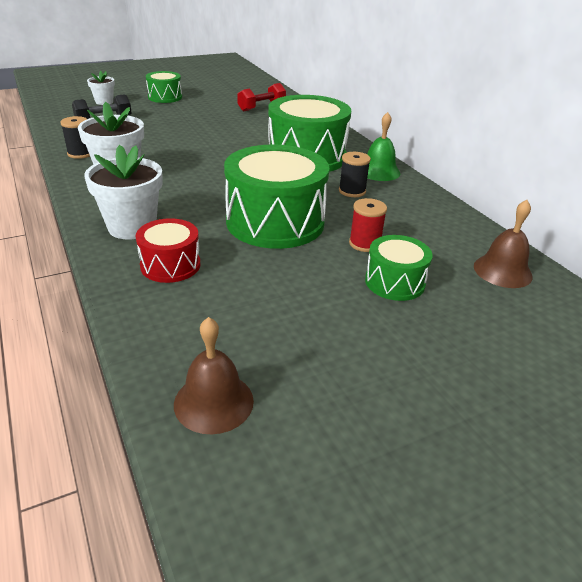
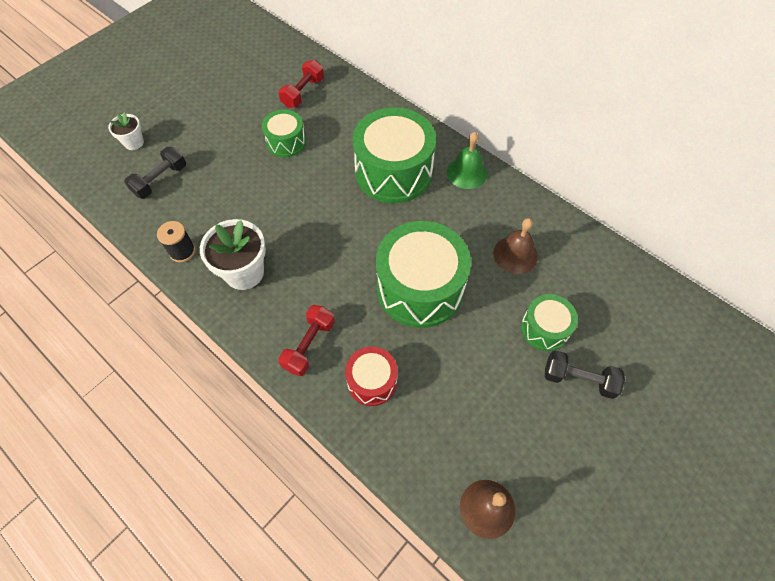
camera: 20 degrees left, 25 degrees up
(132, 227) = (309, 345): white flower pot -> red dumbbell
(165, 97) = (191, 108): green drum -> green drum (286, 142)
(352, 191) = (459, 215): black spool -> none
(364, 243) = (502, 288): red spool -> none
(413, 331) = (579, 379): none -> black dumbbell
(502, 271) = (613, 281): brown bell -> brown bell (515, 254)

